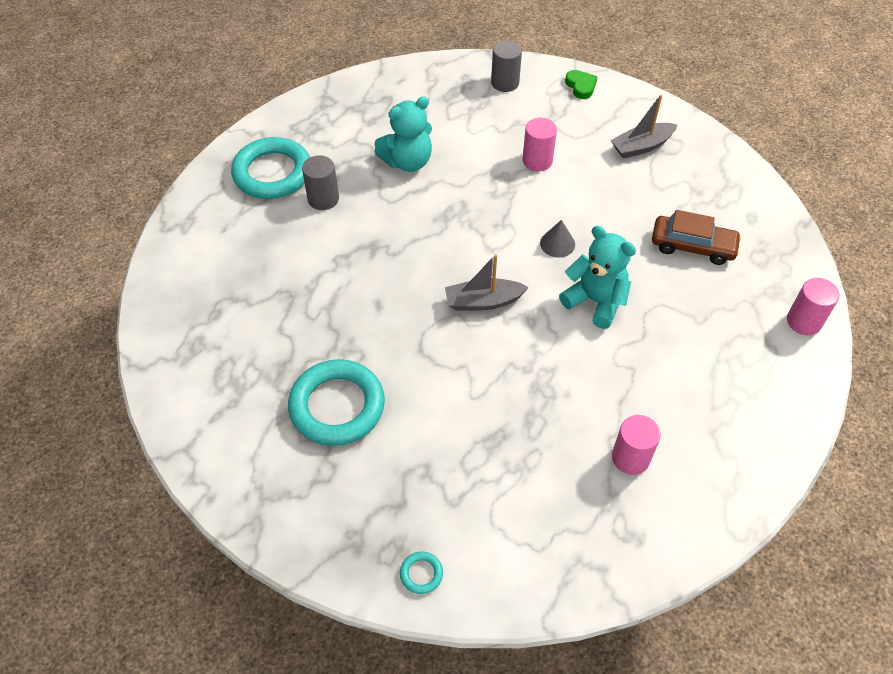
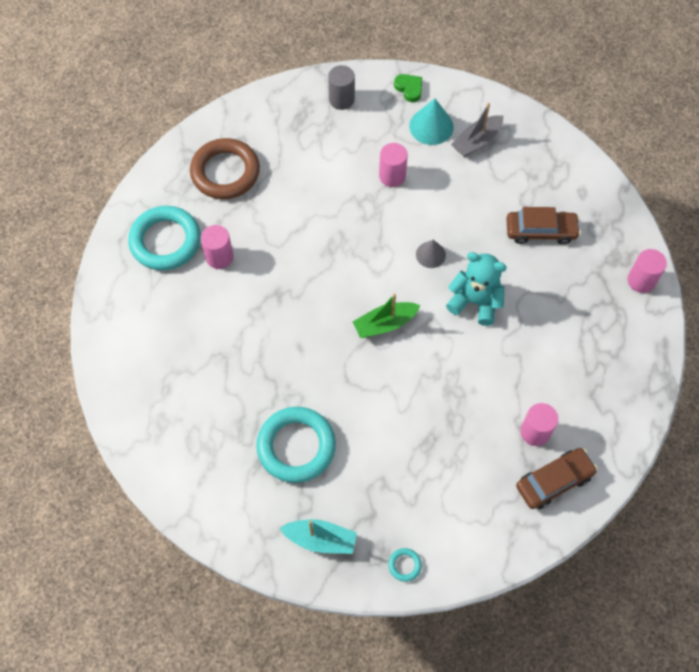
camera: 15 degrees left, 10 degrees up
(323, 199) = (219, 257): grey cylinder -> pink cylinder
(328, 516) = (320, 539): none -> turquoise boat
(359, 124) = (225, 172): none -> brown ring
(407, 161) = (280, 202): turquoise teddy bear -> none
(483, 301) = (385, 324): grey boat -> green boat
(594, 124) = (431, 126): none -> turquoise cone
(640, 521) = (554, 481): none -> brown car

